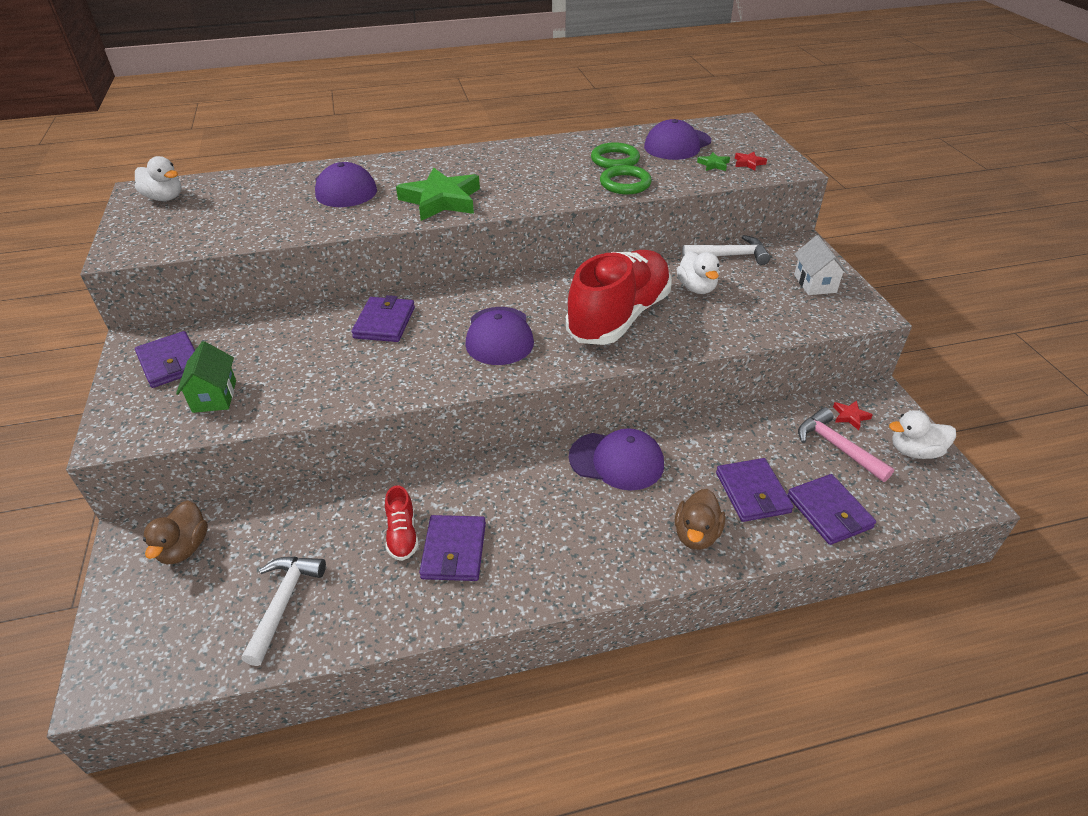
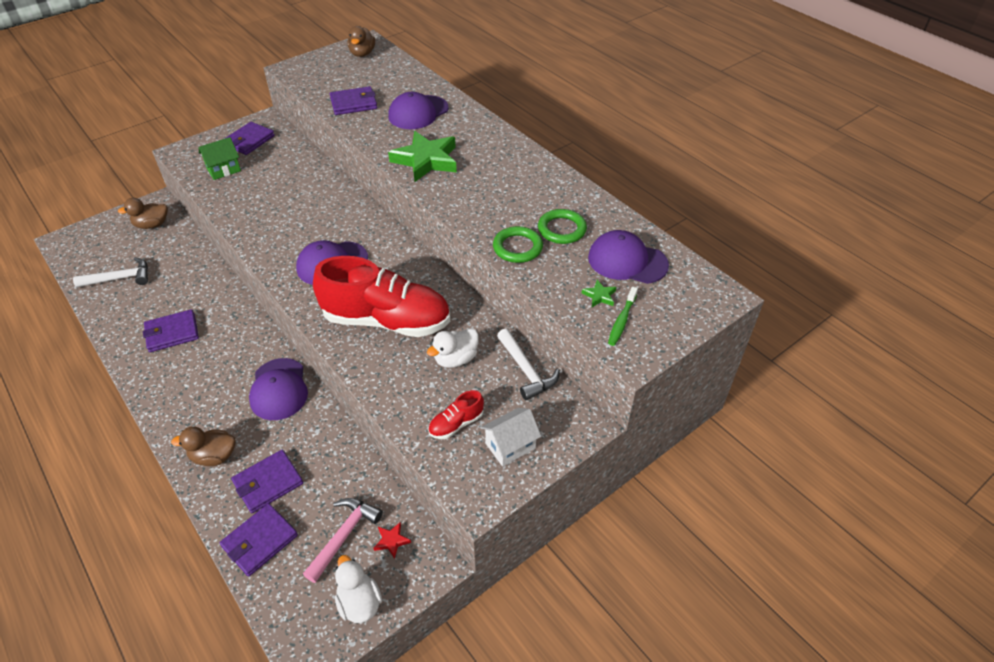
camera: 65 degrees right, 5 degrees up
(165, 198) = (362, 54): white duck -> brown duck
(384, 322) = (325, 204): purple wallet -> purple wallet (353, 103)
(402, 535) = (180, 305): red shoe -> red shoe (456, 424)
(748, 163) = (621, 321): red star -> green toothbrush

